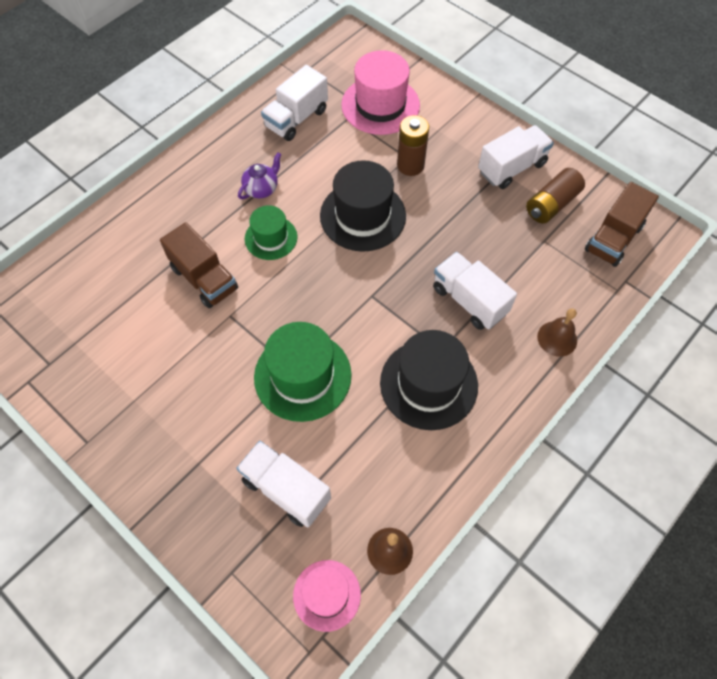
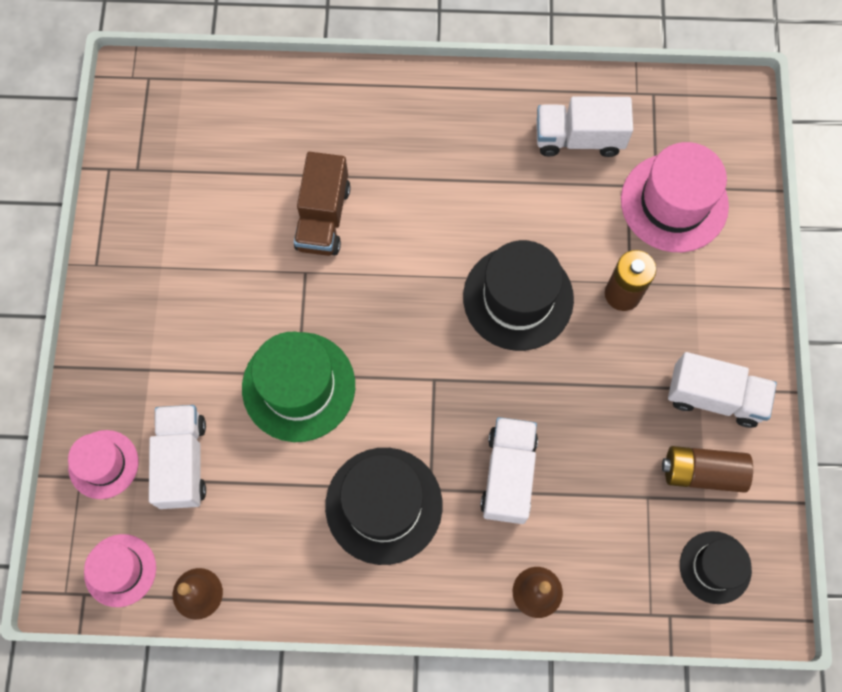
camera: 50 degrees right, 10 degrees up
(237, 547) = (103, 464): none -> pink hat
(262, 189) = (464, 180): purple teapot -> none
(271, 238) = (417, 236): green hat -> none
(613, 238) = (715, 567): brown truck -> black hat

